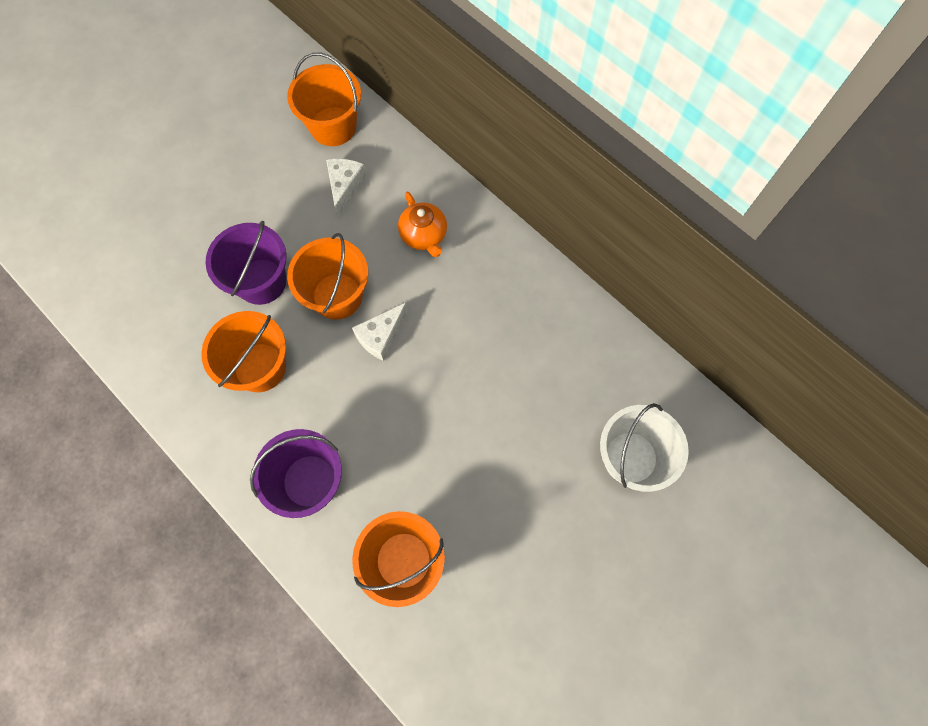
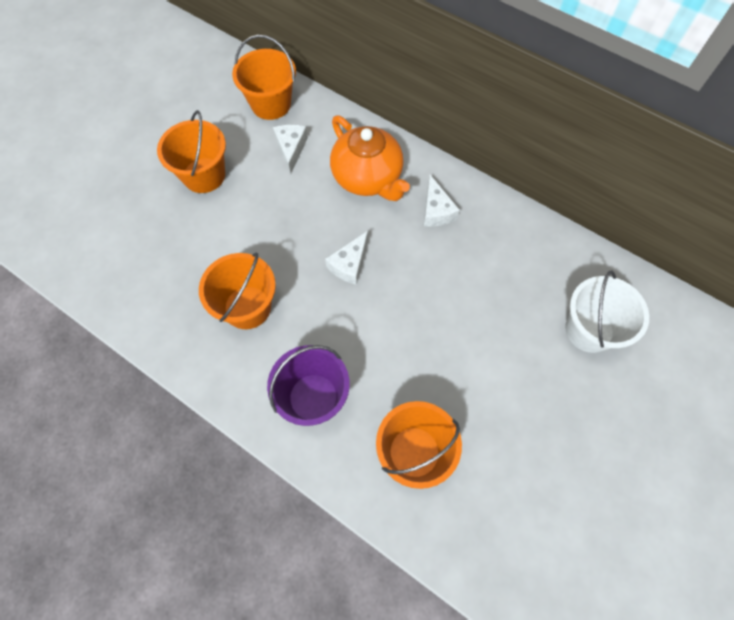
camera: 10 degrees left, 5 degrees down
(261, 281) = (234, 236): purple bucket -> none
(337, 296) = (304, 237): orange bucket -> orange bucket (204, 175)
(424, 235) = (368, 178): orange teapot -> orange teapot, size x1.69
(492, 288) = (436, 210): none -> white cheese

